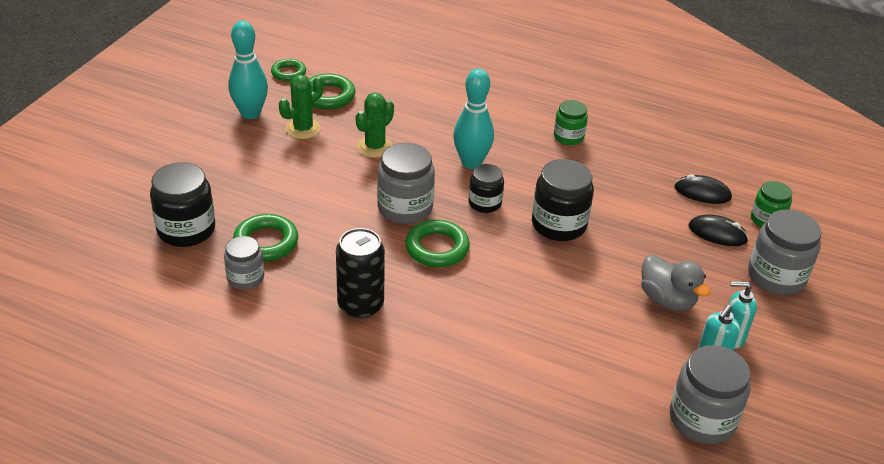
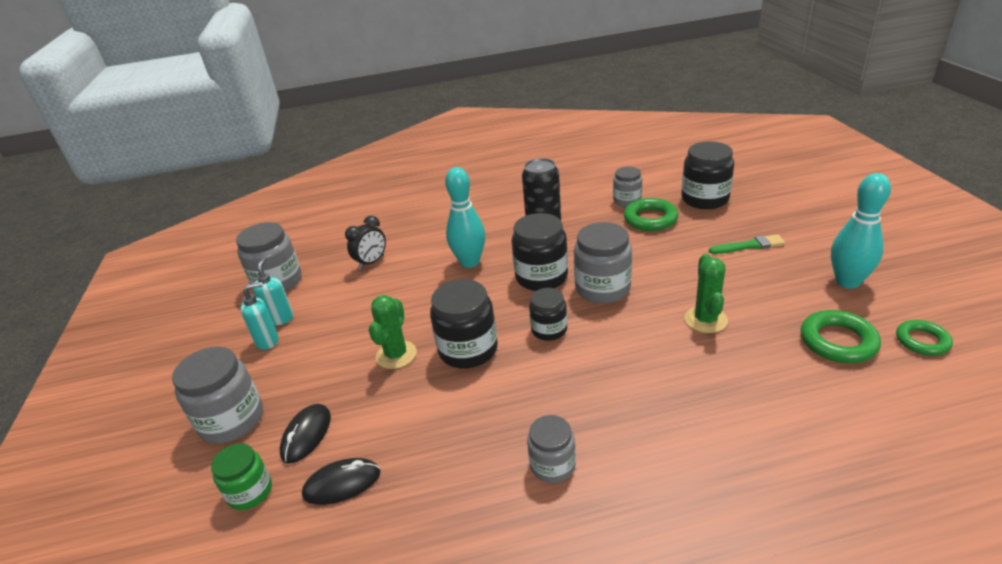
camera: 150 degrees right, 5 degrees down
(249, 170) = (749, 246): none -> green brush
(303, 129) = (785, 297): green cactus -> green cactus (396, 355)
(437, 248) = (541, 277): green ring -> black jar
(471, 163) = (608, 360): turquoise bowling pin -> turquoise bowling pin (470, 262)
(568, 137) = (552, 465): green jar -> grey jar
(579, 377) = (371, 262): none -> black clock
(667, 300) = (333, 340): grey duck -> none
(717, 233) = (306, 435): black mouse -> black mouse turned 60 degrees counterclockwise

